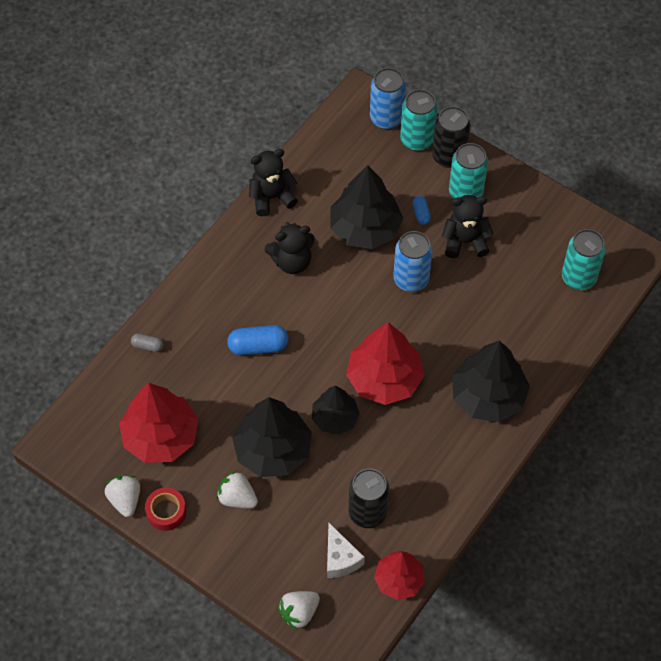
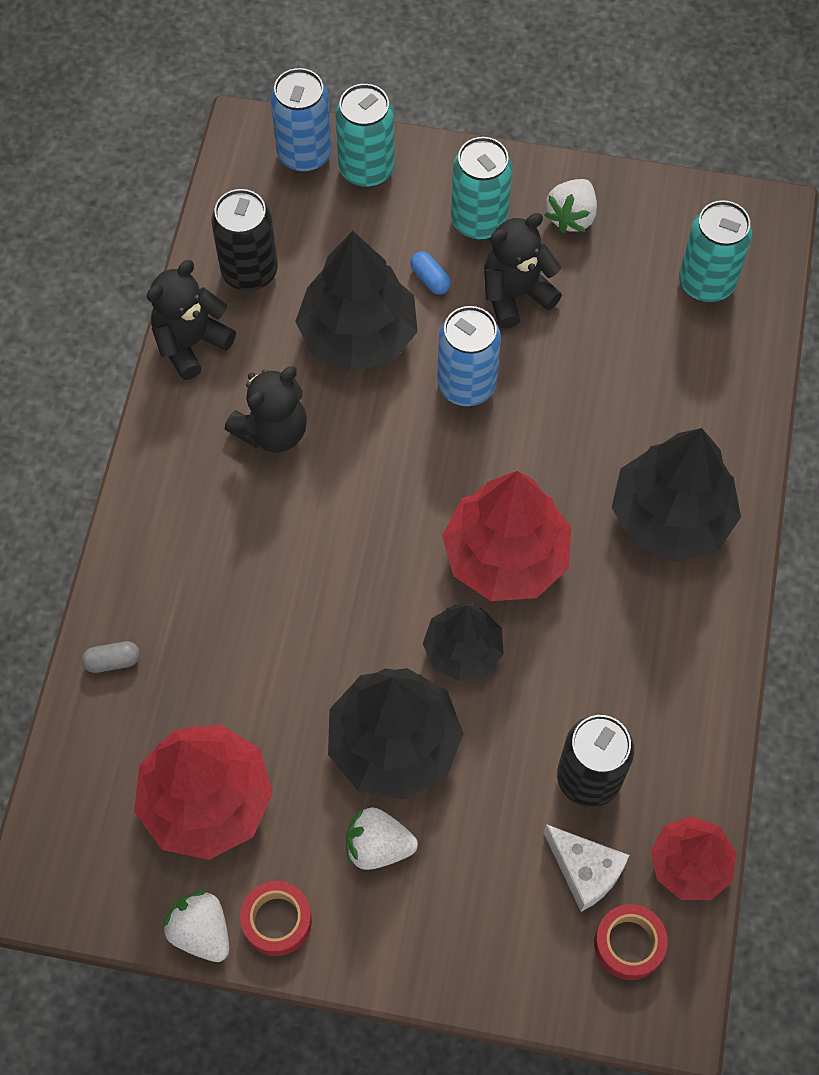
camera: 25 degrees left, 5 degrees up
(258, 346) = (288, 587): blue capsule -> none
(299, 613) = (567, 989): white strawberry -> white strawberry (571, 217)
(344, 605) = (628, 944): none -> red tape
(449, 156) = (426, 176): black can -> black can (249, 272)

